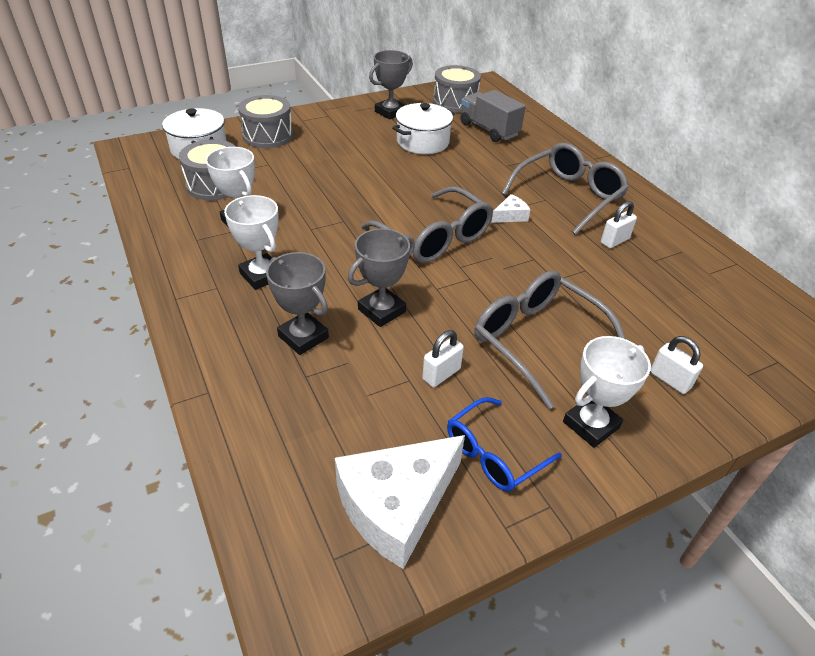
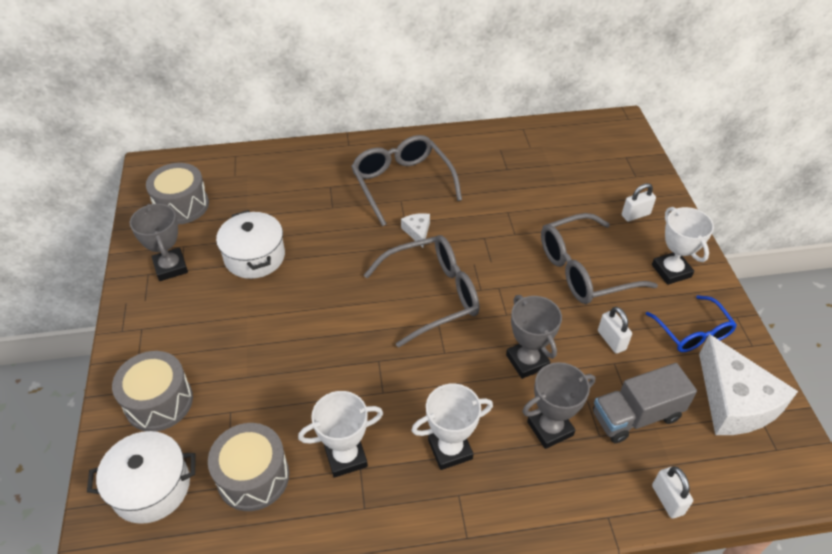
camera: 70 degrees left, 5 degrees up
(489, 130) = (258, 197): grey truck -> grey truck (636, 416)
(614, 241) = (476, 181): white padlock -> white padlock (667, 500)

